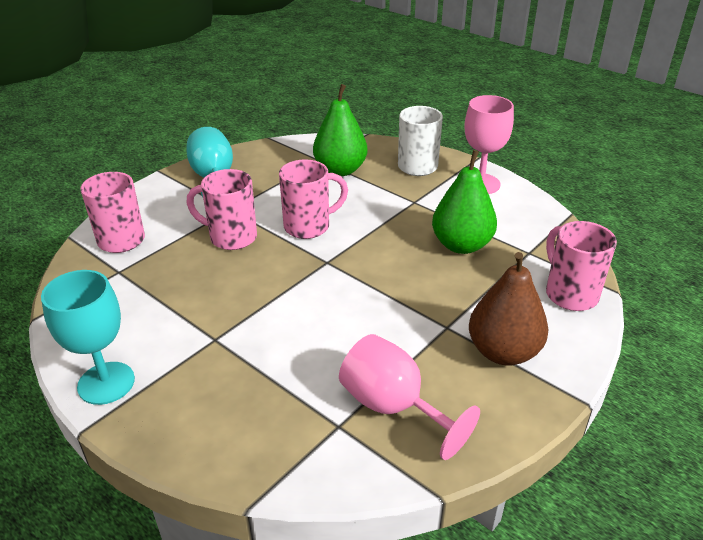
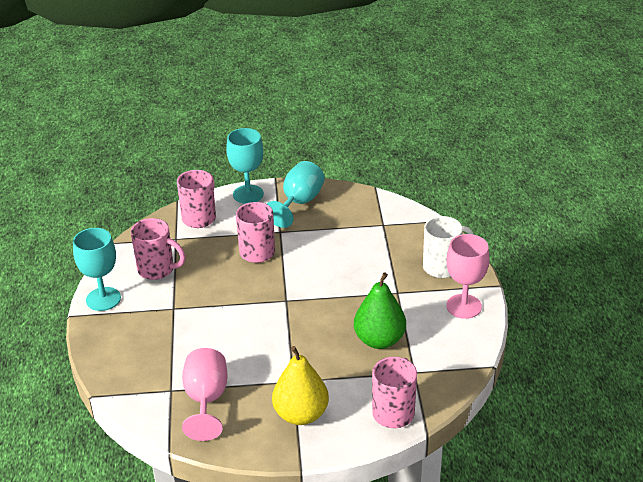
camera: 45 degrees right, 0 degrees up
(148, 195) = (248, 194): none -> turquoise goblet
(309, 226) = (308, 270): pink mug -> pink mug (157, 270)
(340, 170) = (385, 240): green pear -> none
(503, 352) = (301, 414): brown pear -> yellow pear

